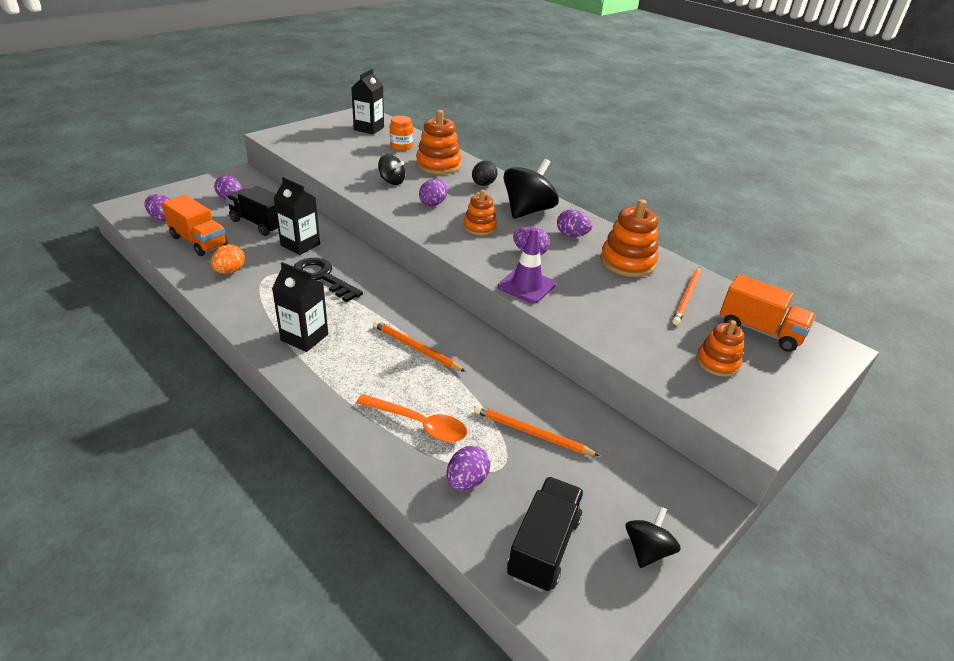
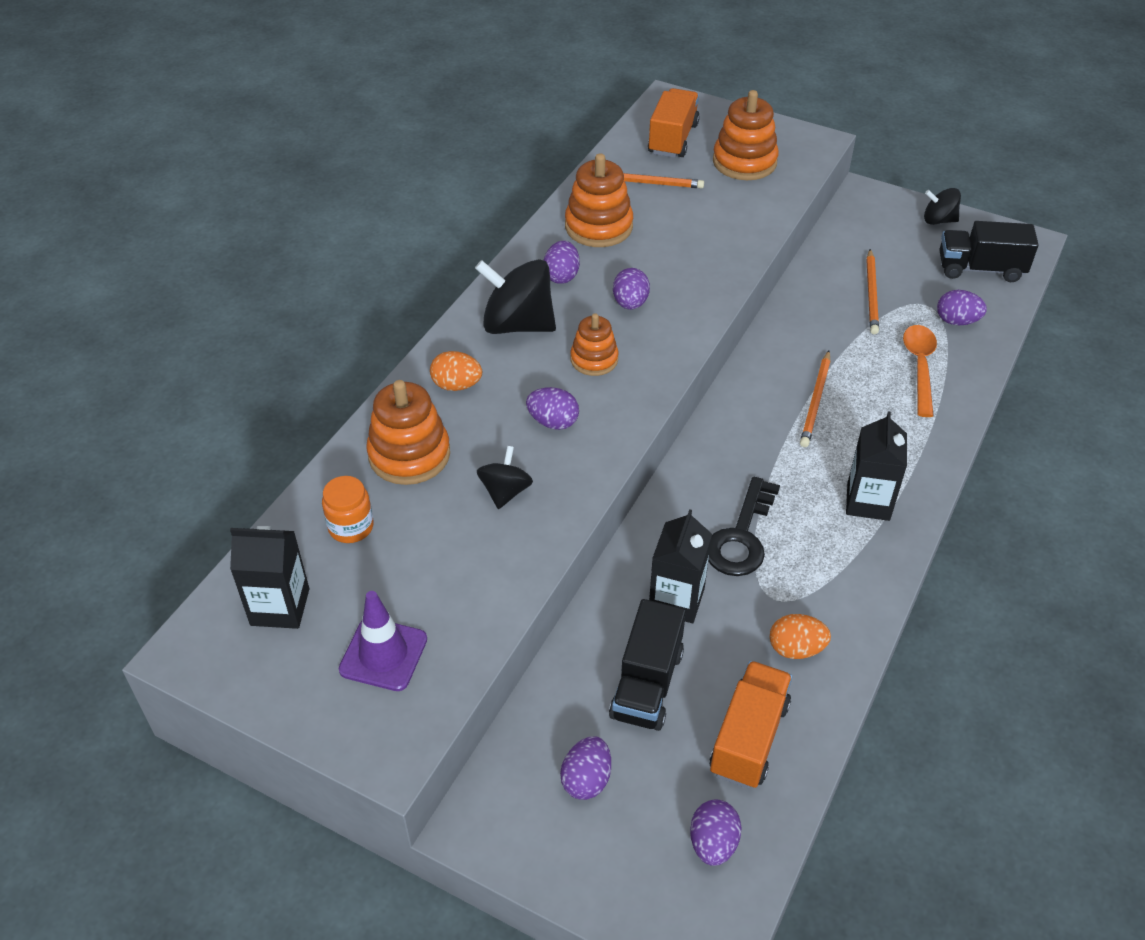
camera: 105 degrees left, 10 degrees up
(483, 184) = (456, 385): black egg -> orange egg
(526, 286) = (706, 294): purple traffic cone -> purple traffic cone (383, 654)
(717, 362) = (744, 162): orange stacking toy -> orange stacking toy, size x1.59

